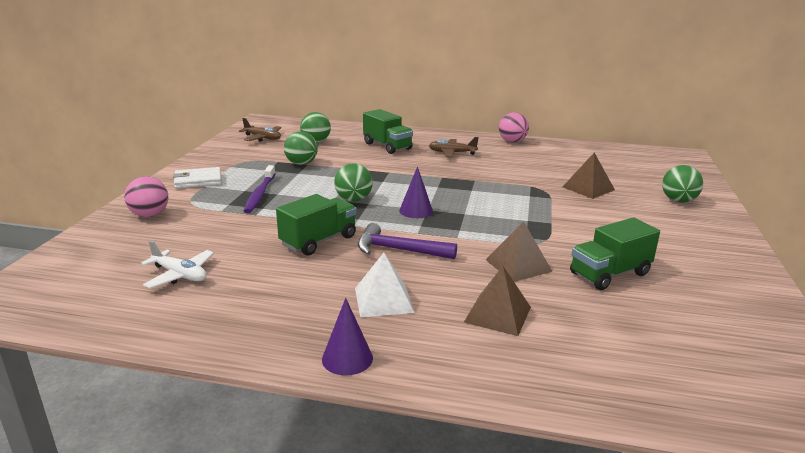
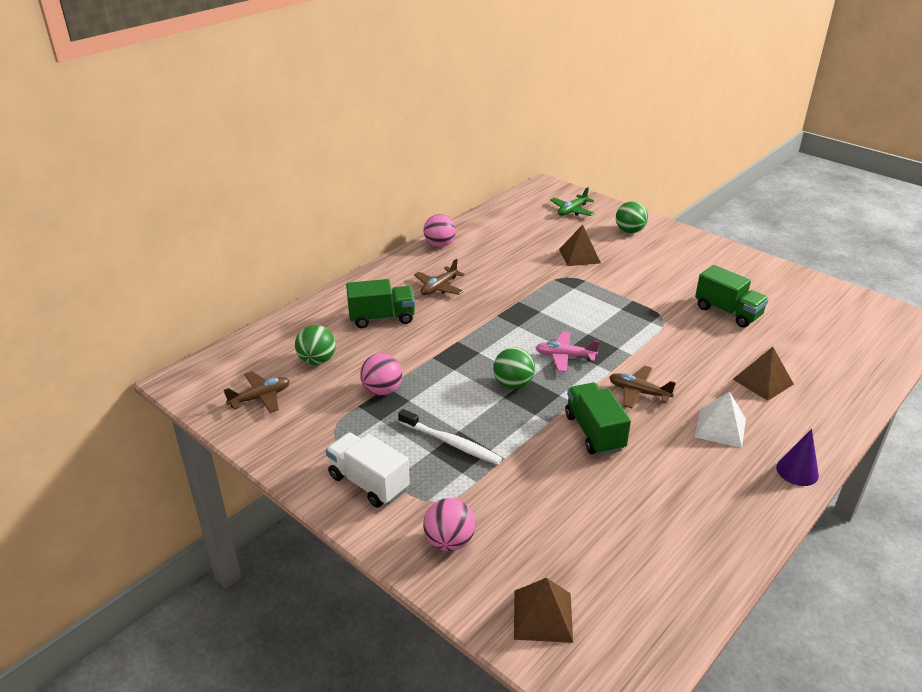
camera: 60 degrees left, 10 degrees up
(180, 275) = (619, 540): white plane -> none
(198, 180) = (368, 483): white wallet -> white truck
(260, 194) = (450, 442): purple toothbrush -> white toothbrush
(301, 164) = (382, 390): green ball -> pink ball
(398, 250) = (638, 392): purple hammer -> brown plane
(416, 211) = (565, 357): purple cone -> pink plane
(518, 265) = (696, 344): brown pyramid -> brown pyramid (542, 616)
(609, 274) = (727, 312): green truck -> green truck turned 45 degrees counterclockwise
(662, 172) = (572, 211): none -> green plane

